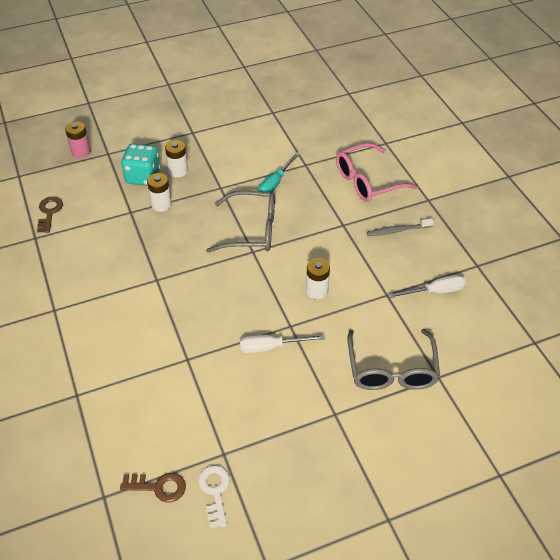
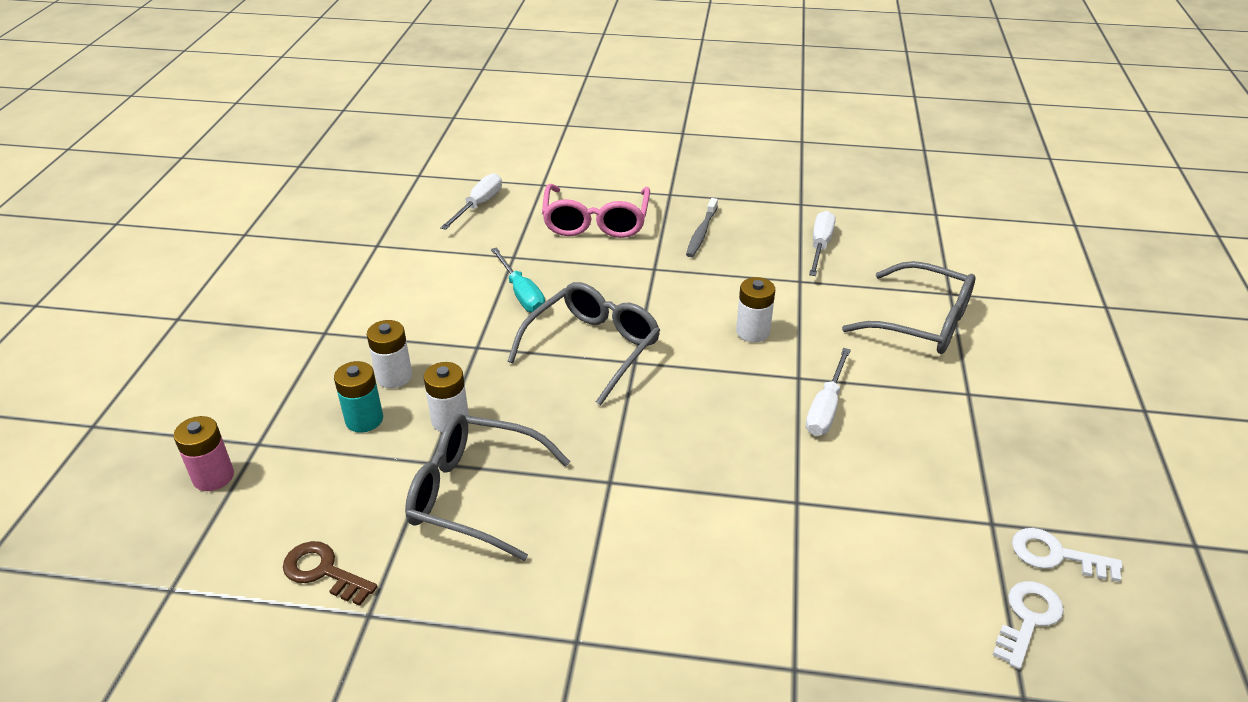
camera: 60 degrees left, 10 degrees down
(119, 236) = (474, 494): none -> grey glasses
(143, 177) = (364, 419): turquoise dice -> turquoise battery
(159, 487) = (1028, 618): brown key -> white key
(341, 129) = (479, 205): none -> white screwdriver

